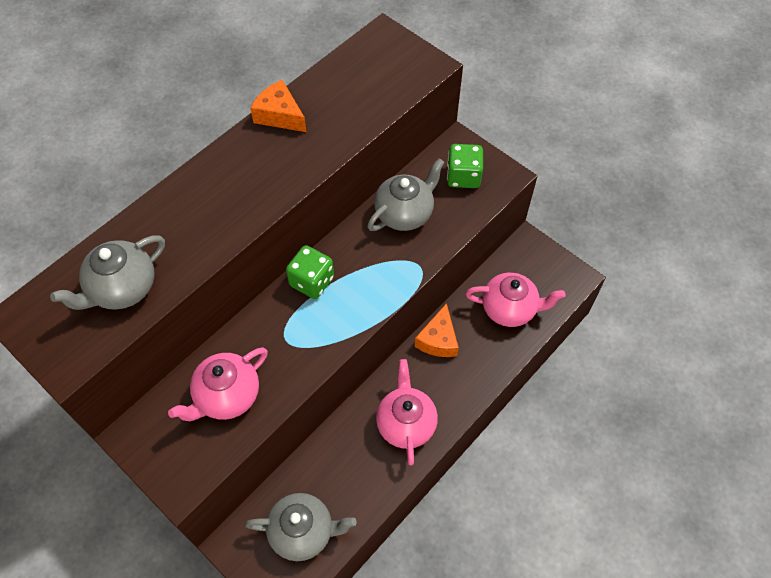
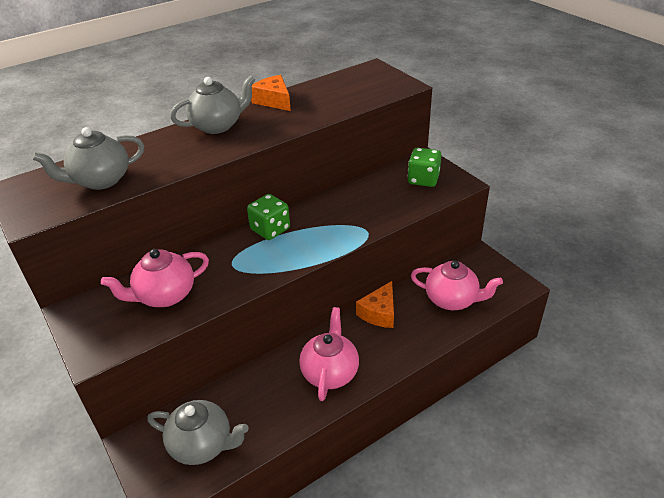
camera: 15 degrees right, 20 degrees down
(405, 213) = (365, 196): grey teapot -> grey teapot (218, 125)

